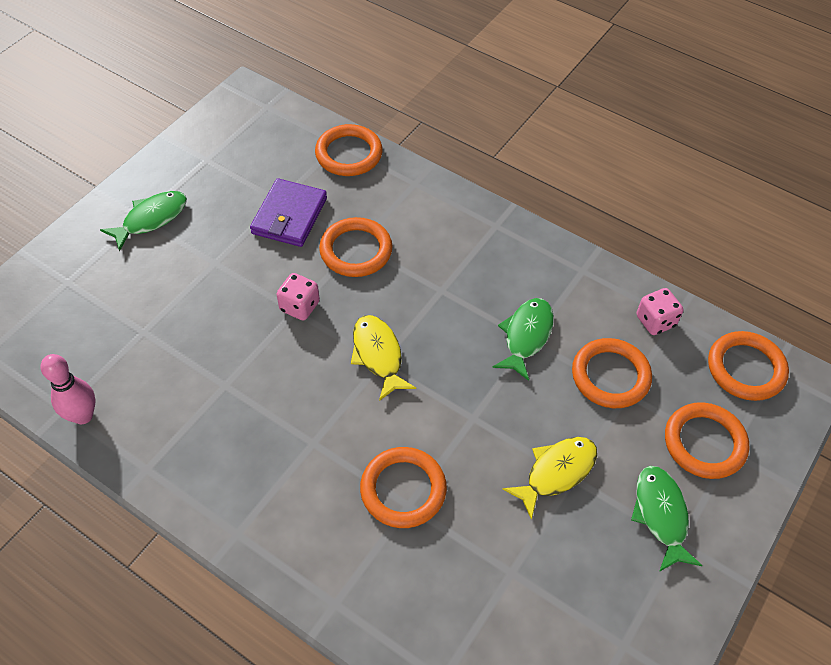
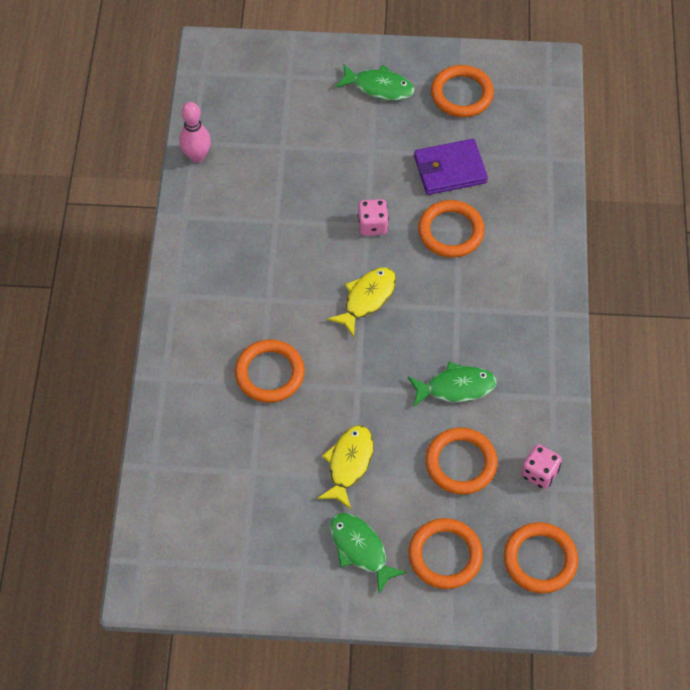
camera: 60 degrees right, 5 degrees up
(349, 154) = (544, 171): orange ring -> orange ring (462, 94)
(556, 472) = (349, 464): yellow fish -> yellow fish turned 90 degrees counterclockwise
(661, 515) = (360, 549): green fish -> green fish turned 90 degrees counterclockwise

